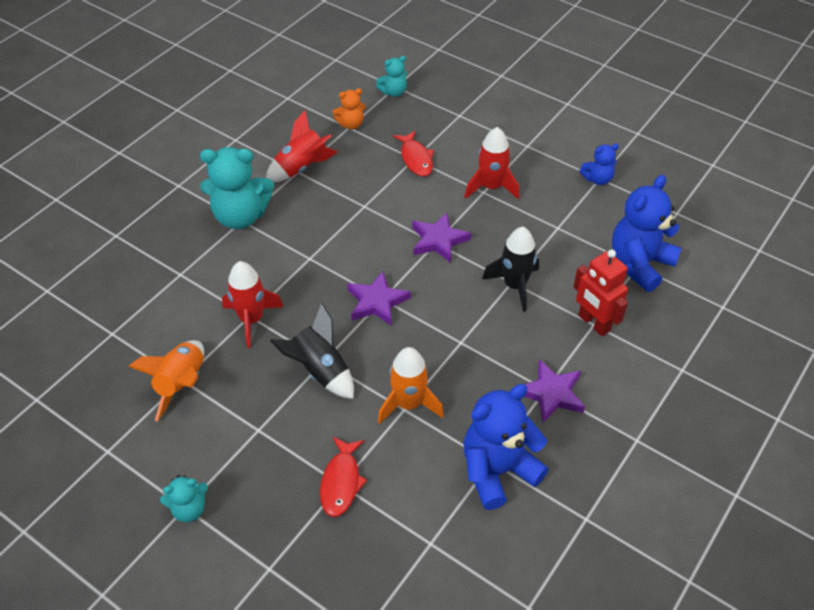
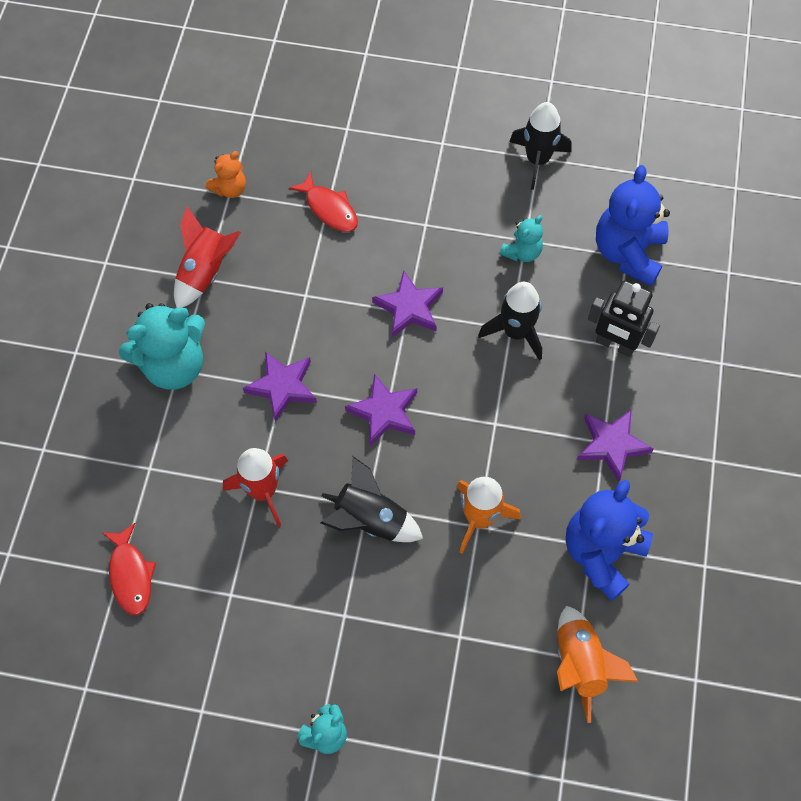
camera: 25 degrees left, 15 degrees up
(182, 384) = (233, 600): orange rocket -> orange rocket (580, 664)
(310, 257) = (282, 387): none -> purple star
(341, 482) = (459, 634): red fish -> red fish (130, 575)
(393, 92) = (255, 124): turquoise teddy bear -> turquoise teddy bear (522, 252)
(491, 187) = (431, 215): red rocket -> none
(593, 323) = (615, 345): red robot -> black robot
(597, 179) = (537, 160): blue teddy bear -> black rocket

